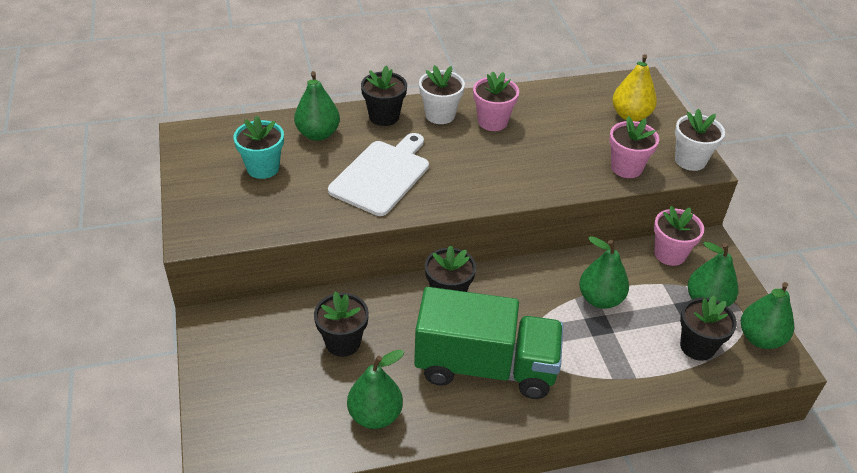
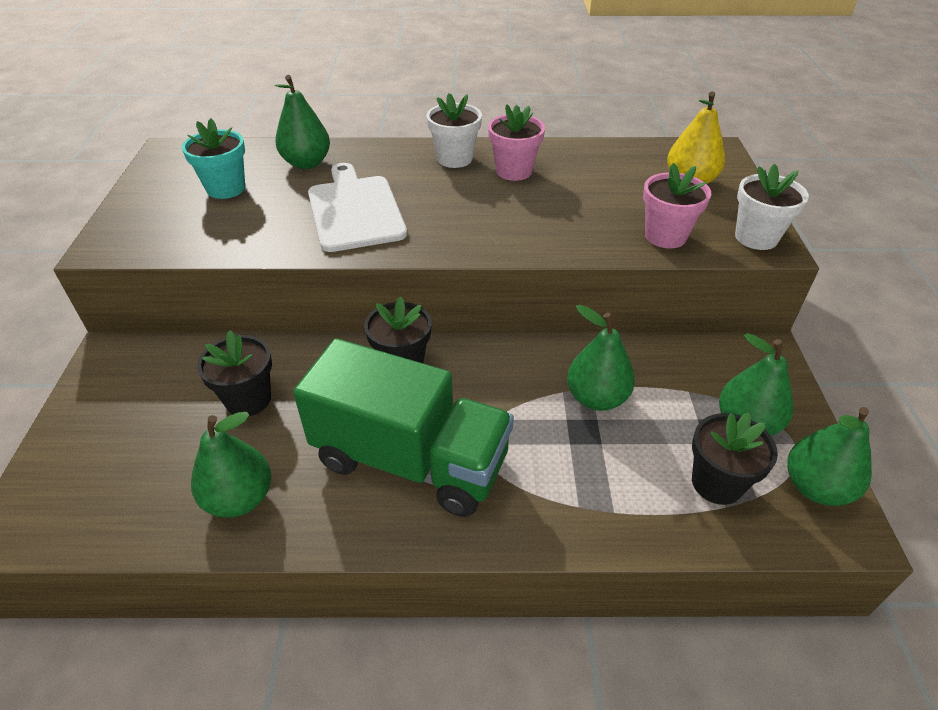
camera: 15 degrees right, 0 degrees up
(382, 175) = (354, 210): white cutting board -> white cutting board turned 60 degrees counterclockwise
(384, 116) = (389, 154): black flower pot -> none
(670, 254) = (708, 356): pink flower pot -> none

